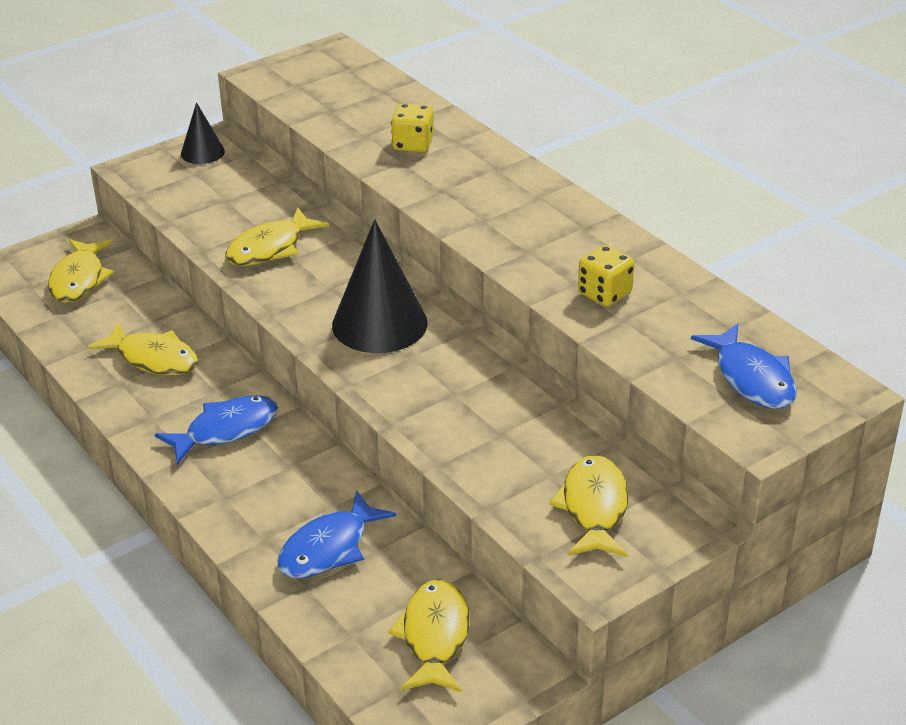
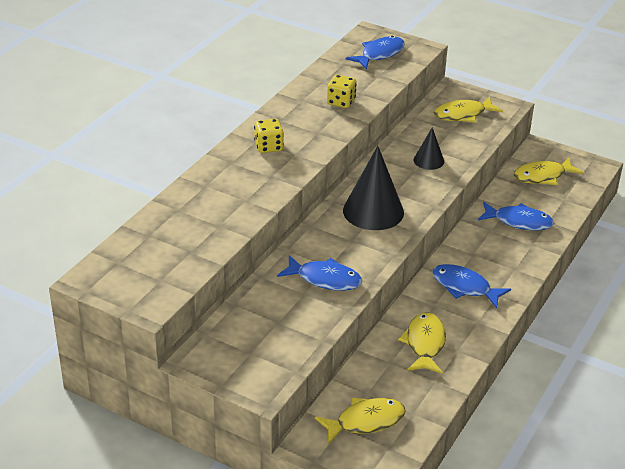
camera: 115 degrees left, 0 degrees up
(202, 152) = (217, 359): black cone -> black cone (428, 160)
(270, 248) = (325, 279): yellow fish -> blue fish
(413, 144) = (220, 201): yellow dice -> yellow dice (268, 147)

